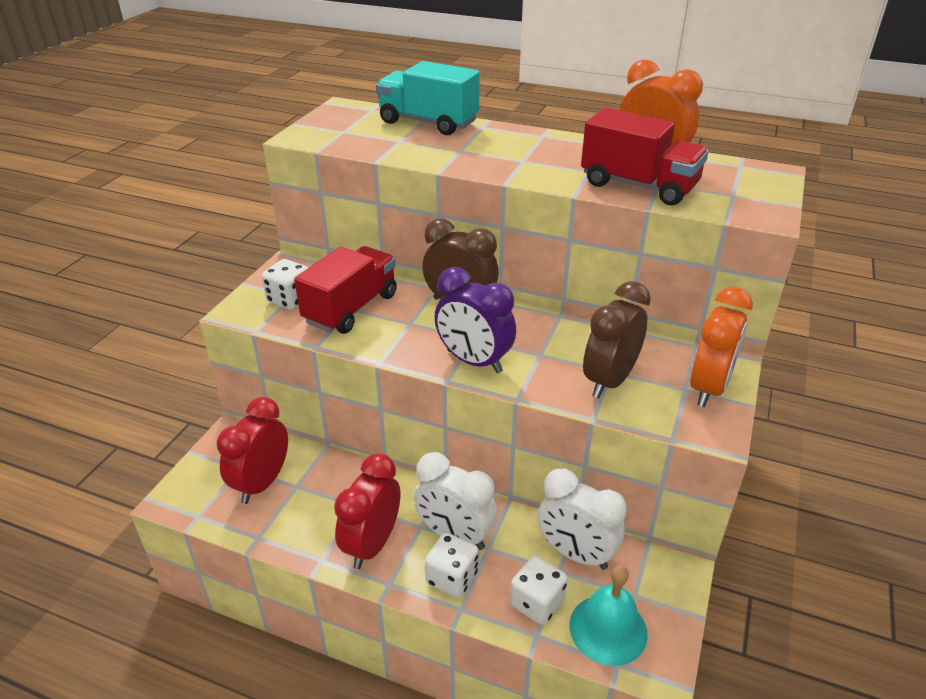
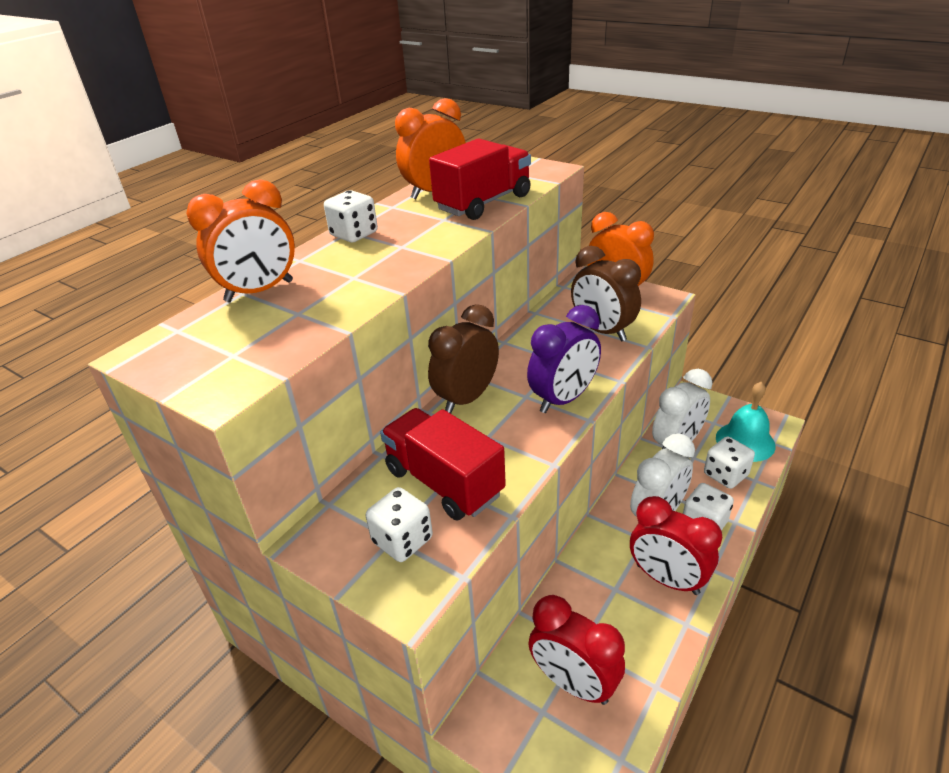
camera: 75 degrees left, 0 degrees up
(428, 122) = (259, 291): turquoise truck -> orange clock
(537, 138) = (354, 234): none -> white dice

